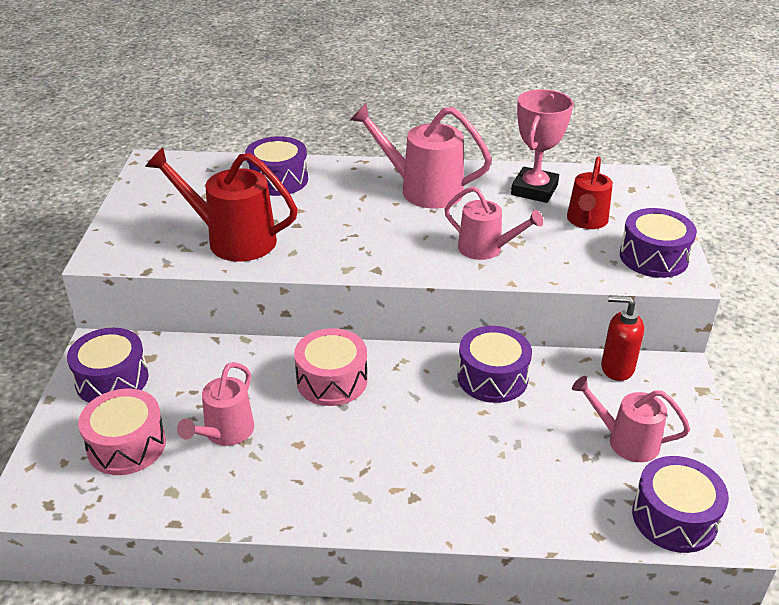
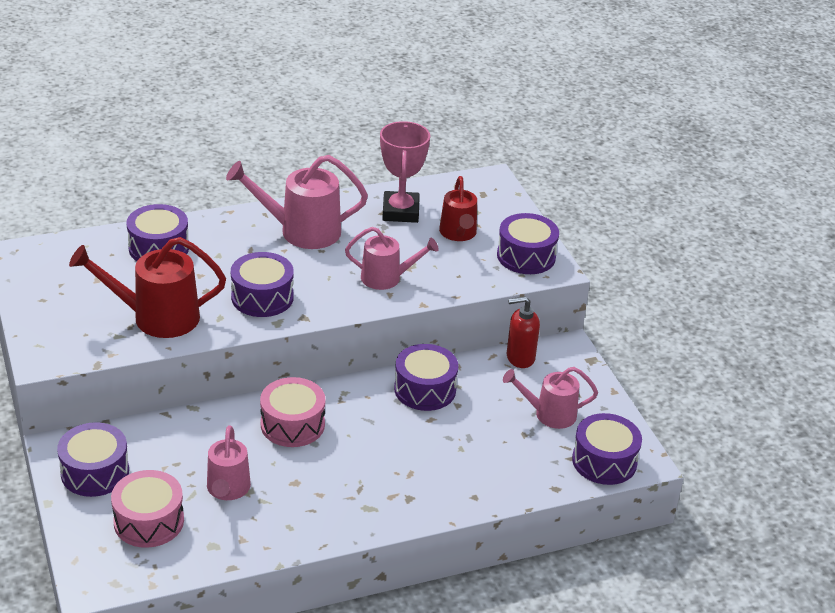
camera: 25 degrees left, 0 degrees up
(346, 242) = (262, 297): none -> purple drum

